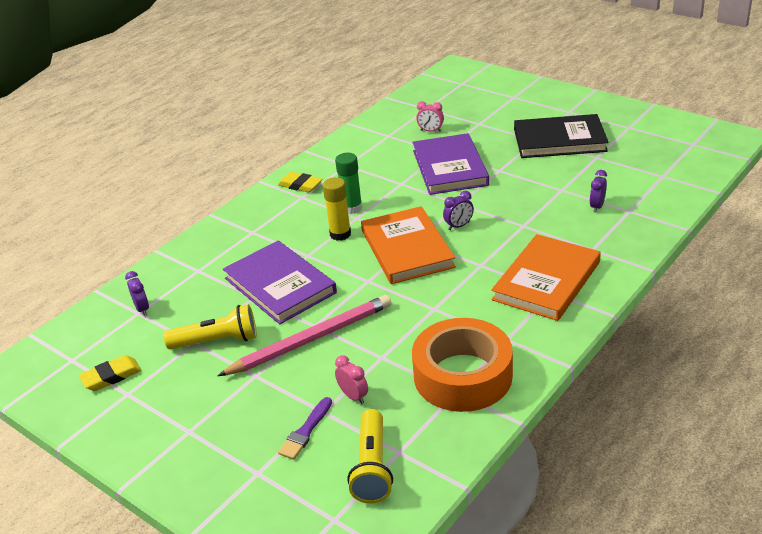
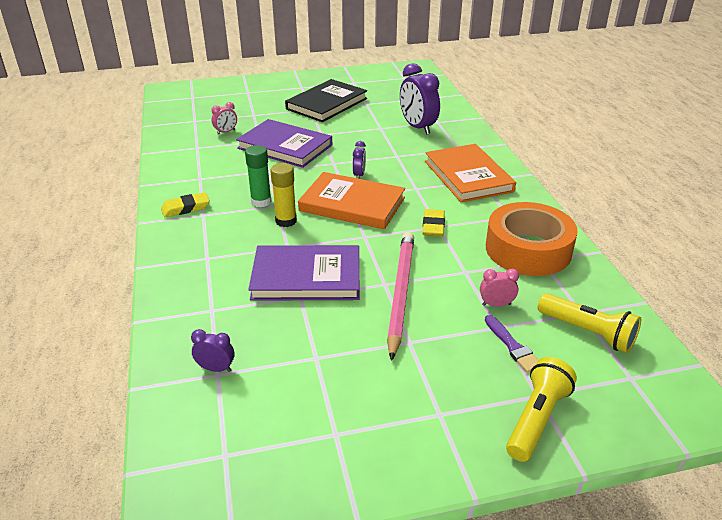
camera: 55 degrees left, 0 degrees up
(111, 376) = (294, 434): yellow eraser -> yellow eraser (433, 226)
(217, 341) = (333, 343): yellow flashlight -> yellow flashlight (537, 419)
(597, 206) = (417, 127): purple clock -> purple clock, size x2.05

